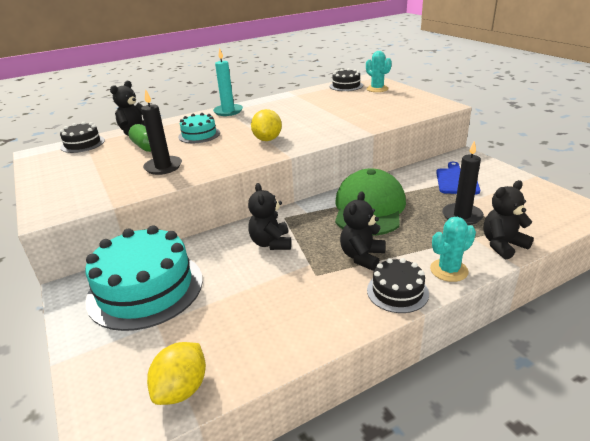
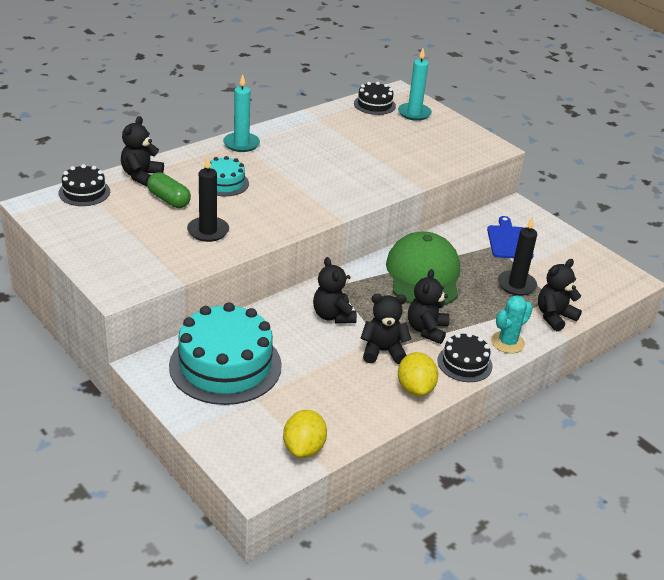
camera: 15 degrees left, 5 degrees up
(267, 139) = (309, 194): yellow lemon -> yellow lemon (415, 388)
(310, 277) = (383, 351): none -> black teddy bear
(377, 89) = (414, 113): turquoise cactus -> turquoise candle

